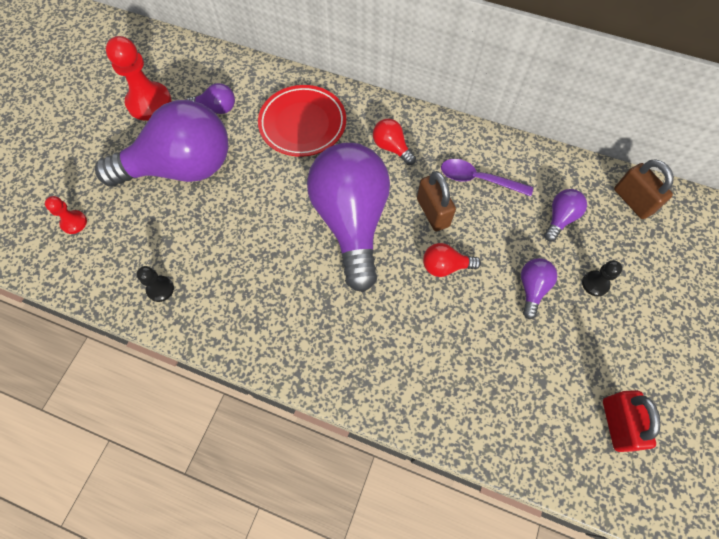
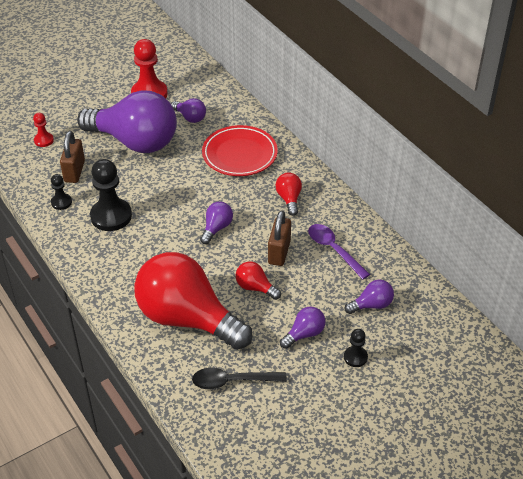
camera: 35 degrees right, 20 degrees down
(231, 273) = (111, 216): none -> black pawn
(351, 221) = (216, 228): purple light bulb -> purple light bulb, size x0.41
(412, 345) = (187, 318): none -> red light bulb
(516, 388) = (232, 381): none -> black spoon
(617, 424) = (283, 442): red padlock -> none
(632, 201) = (443, 325): brown padlock -> brown padlock (74, 171)

